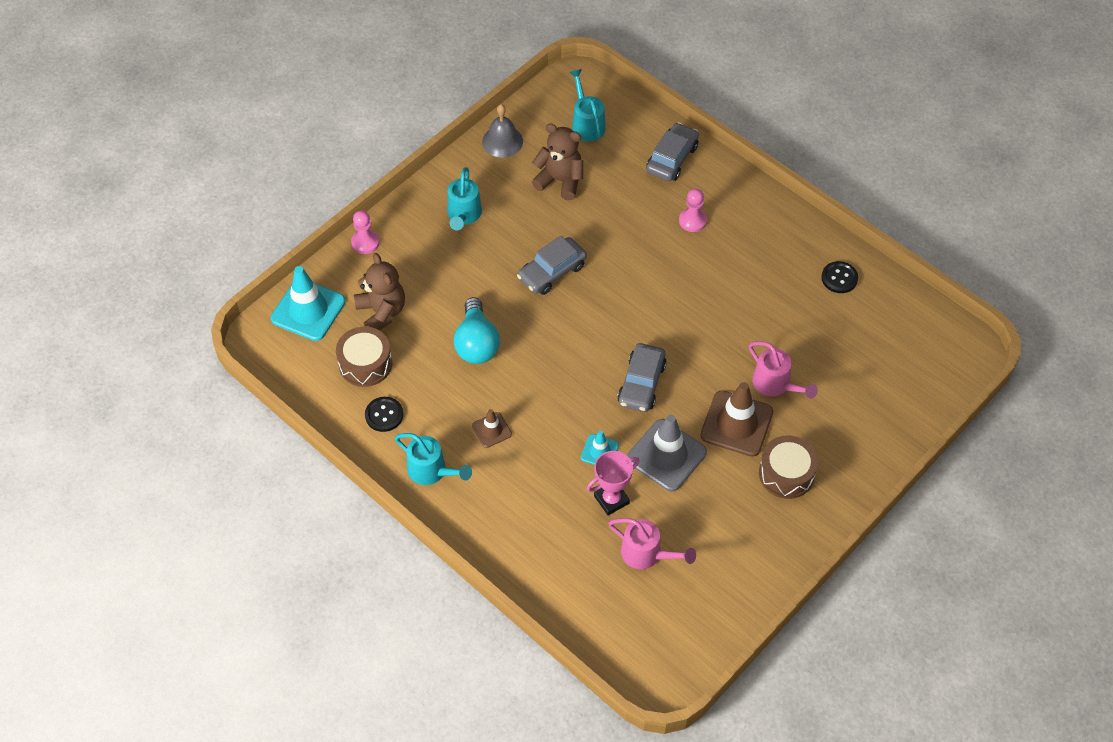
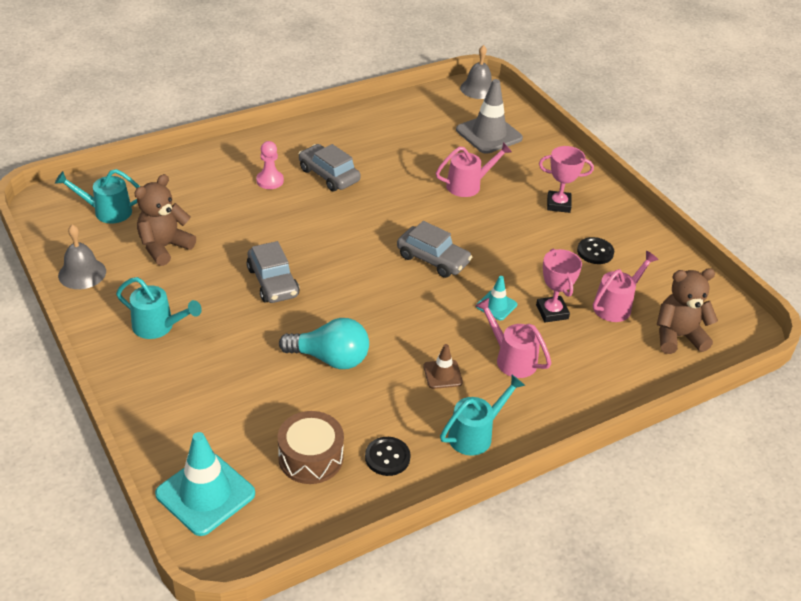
camera: 75 degrees left, 15 degrees down
(365, 242) = (140, 417): pink pawn -> none
(381, 312) = (247, 426): brown teddy bear -> brown teddy bear (677, 336)
(533, 478) = (511, 358): none -> pink watering can
(666, 455) = (516, 265): grey traffic cone -> grey traffic cone (489, 134)
(672, 159) = (191, 173): grey car -> grey car (329, 175)
(736, 424) = (499, 216): brown traffic cone -> none
(786, 474) = (558, 204): brown drum -> pink trophy
(839, 278) = (379, 124): black button -> black button (595, 252)
(966, 350) = (478, 89): none -> grey bell

